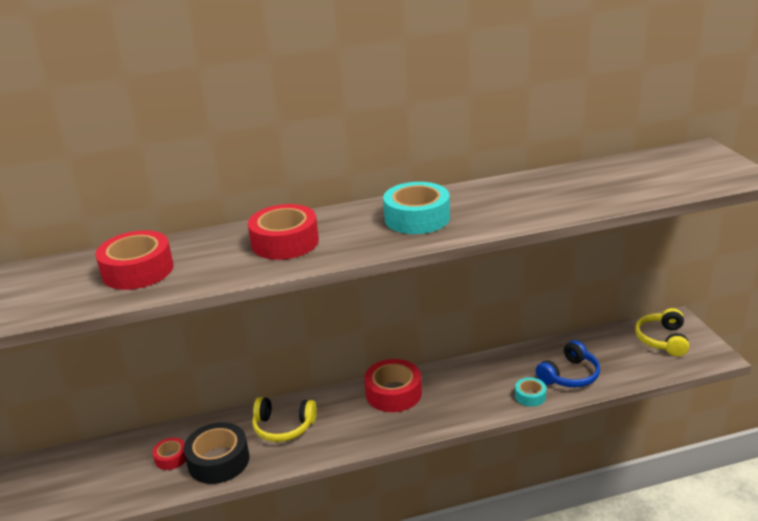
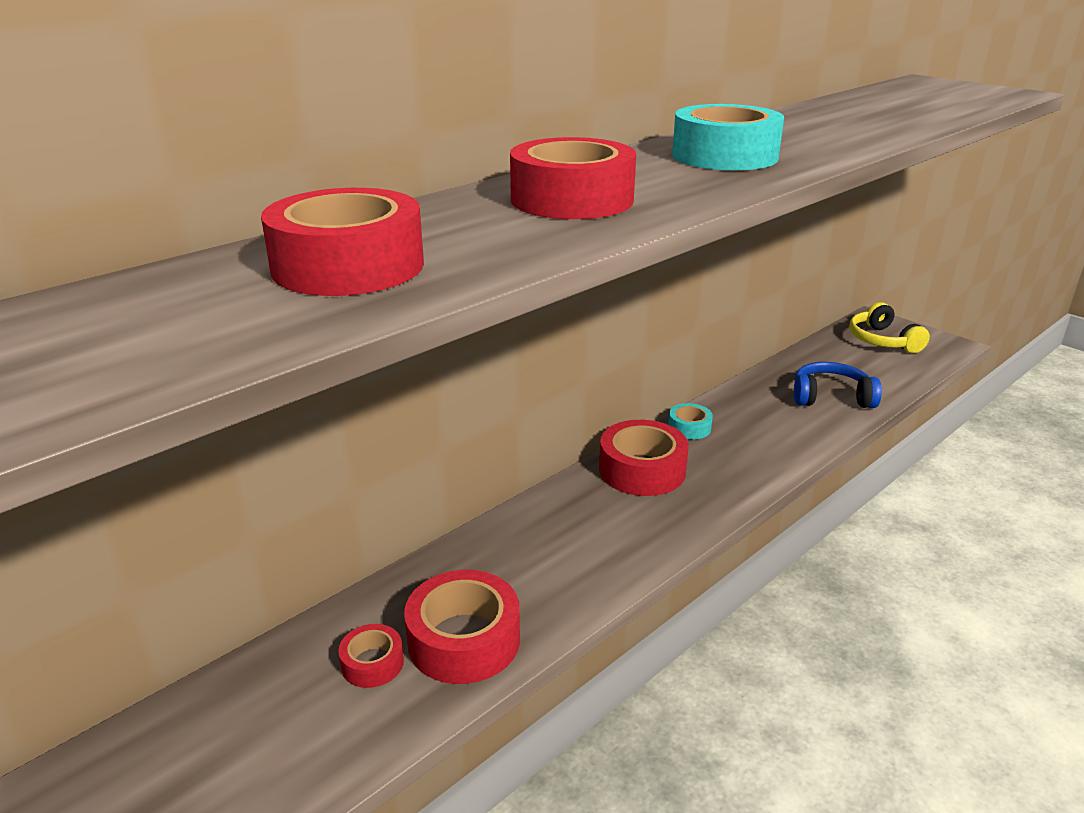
camera: 30 degrees left, 0 degrees up
(218, 461) = (464, 640): black tape -> red tape
(283, 427) = (526, 558): yellow headphones -> none
(530, 396) = (813, 430): turquoise tape -> turquoise tape (689, 428)
(570, 375) = (831, 397): blue headphones -> blue headphones turned 105 degrees counterclockwise

